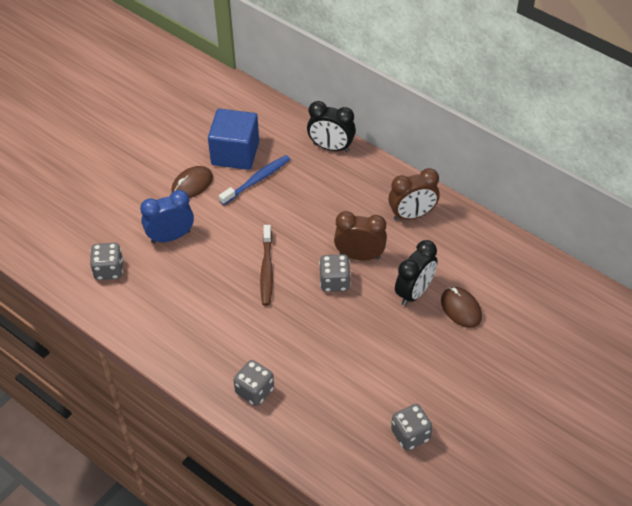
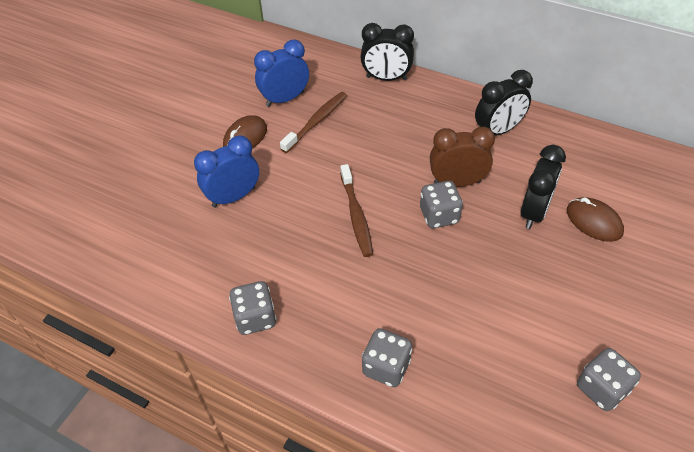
camera: 10 degrees left, 0 degrees up
(109, 270) = (167, 247): grey dice -> grey dice (255, 318)
(235, 153) = (285, 99): blue cube -> blue clock
(257, 180) = (316, 122): blue toothbrush -> brown toothbrush
(412, 215) = (498, 131): brown clock -> black clock

